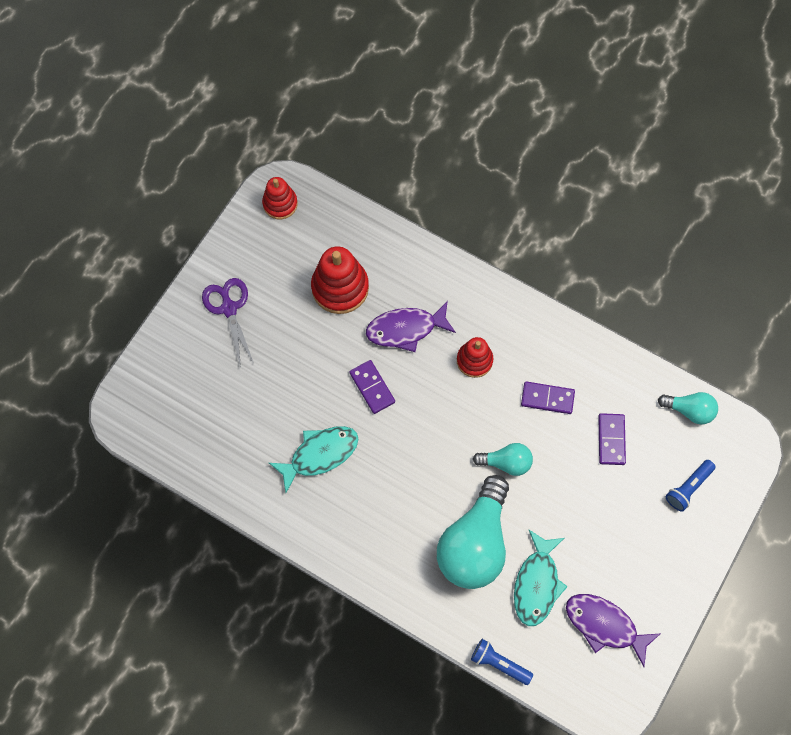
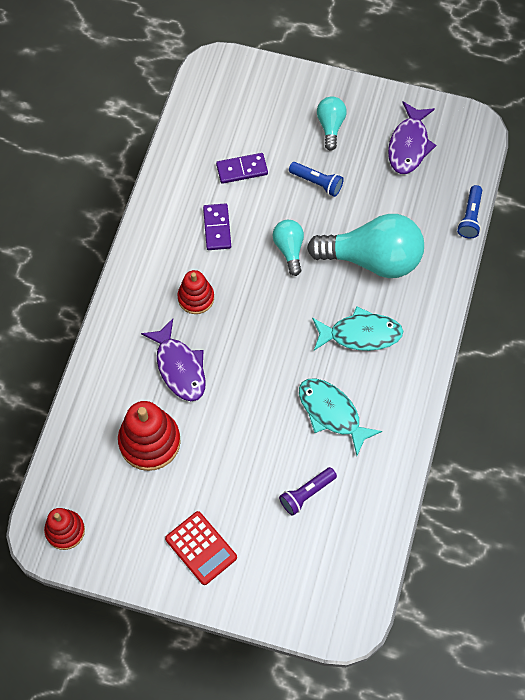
camera: 105 degrees left, 5 degrees down
(229, 308) = (201, 548): purple scissors -> red calculator
(249, 410) = (306, 493): none -> purple flashlight
(372, 387) = (249, 383): purple domino -> none
(537, 584) = (392, 202): turquoise fish -> turquoise fish (360, 334)
(688, 487) = (268, 104): blue flashlight -> blue flashlight (317, 183)
(689, 410) = (196, 114): turquoise light bulb -> turquoise light bulb (330, 126)

